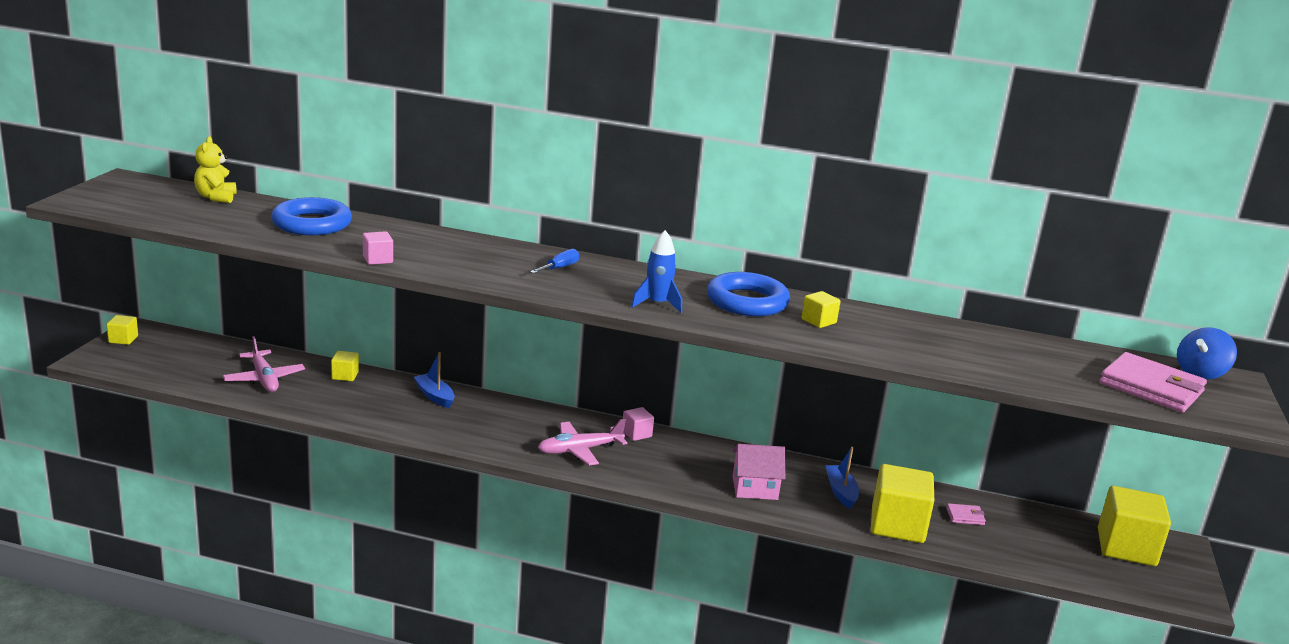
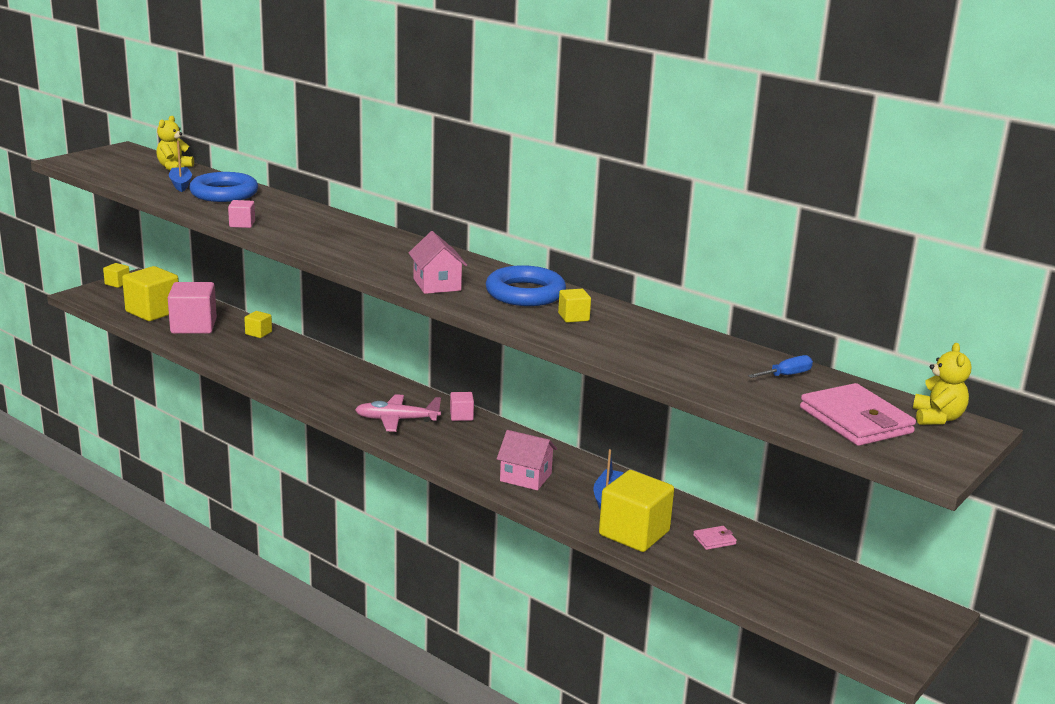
camera: 25 degrees right, 0 degrees up
(264, 379) = (193, 326): pink plane -> pink cube
(435, 396) = (315, 359): blue boat -> blue boat (181, 184)
(559, 268) = (387, 247): blue screwdriver -> blue screwdriver (786, 375)
(657, 304) = (437, 284): blue rocket -> pink house
(965, 516) = (714, 540): pink wallet -> pink wallet turned 45 degrees counterclockwise
(1126, 547) = (866, 601): yellow cube -> yellow cube (153, 312)
(1200, 374) = (937, 418): blue spinning top -> yellow teddy bear

